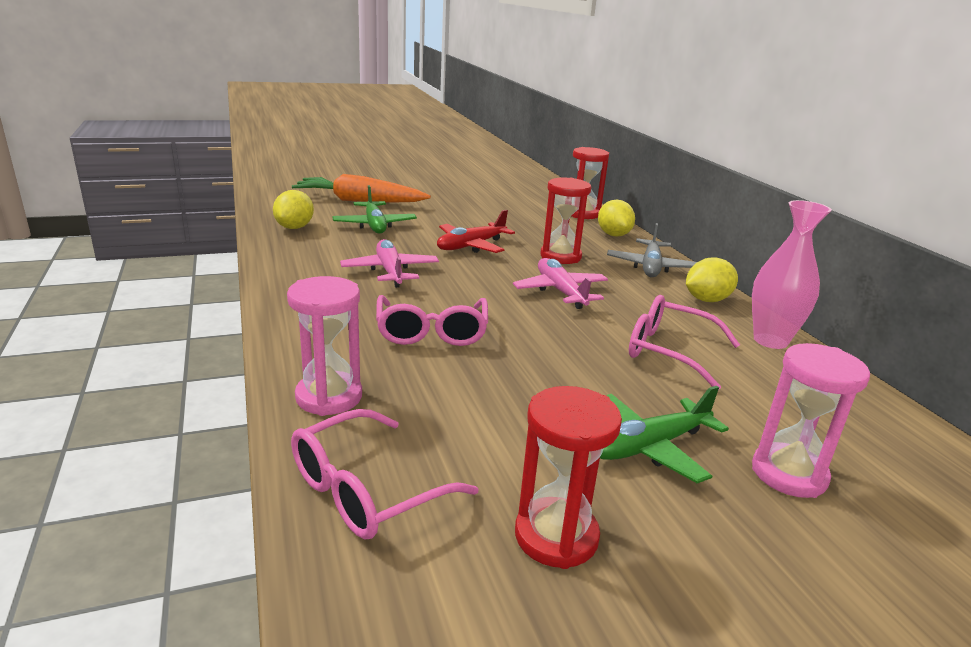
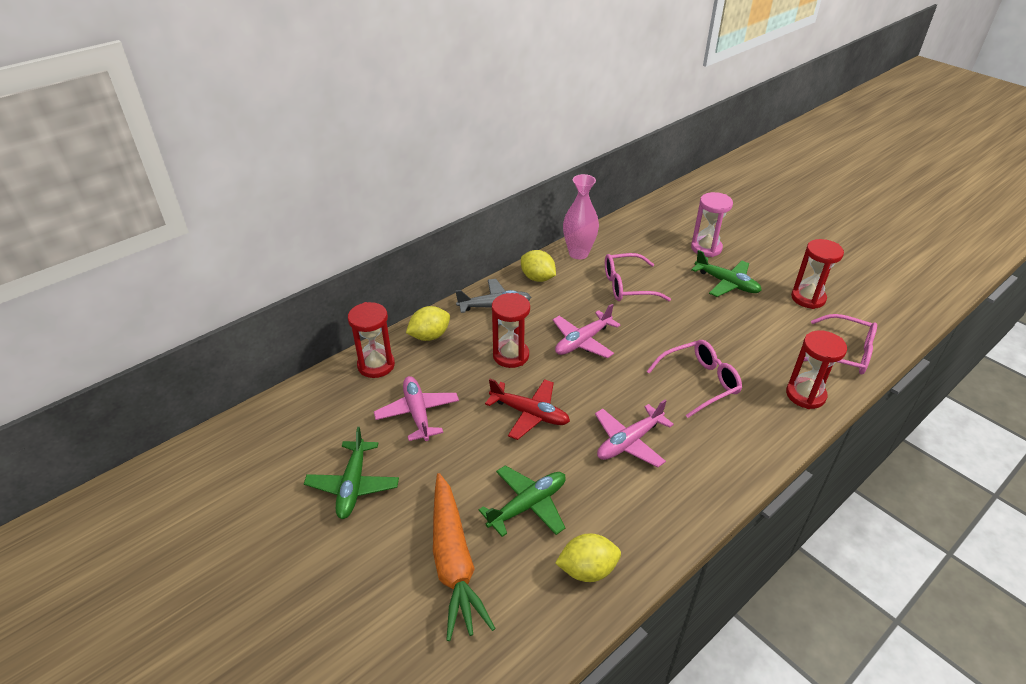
camera: 110 degrees left, 15 degrees up
(329, 397) = (805, 395): pink hourglass -> red hourglass
(456, 192) = (353, 485): none -> green plane
(511, 215) = (417, 413): none -> pink plane
(670, 351) = (628, 286): pink glasses -> pink glasses turned 75 degrees clockwise

